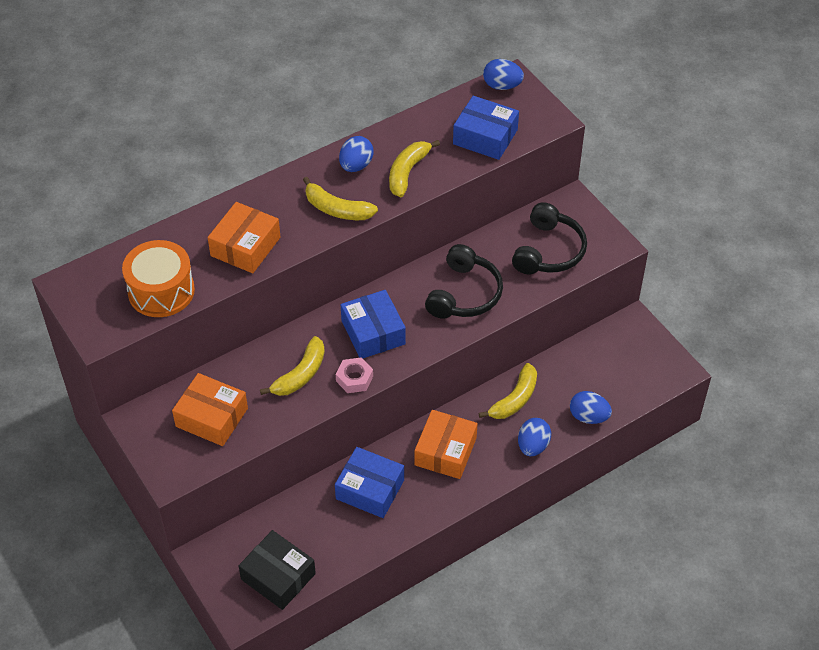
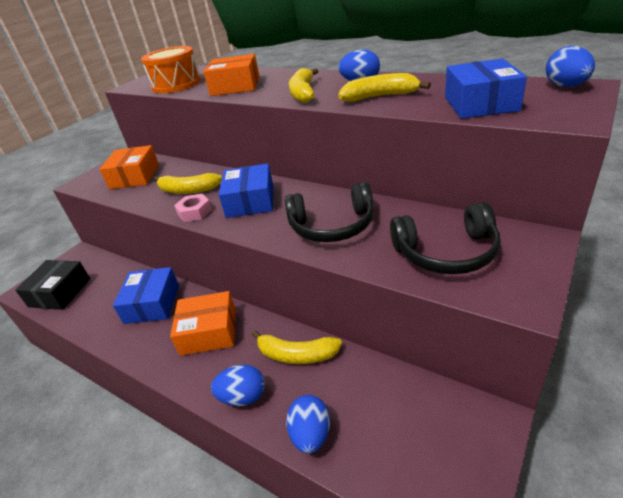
camera: 70 degrees right, 15 degrees down
(373, 332) = (250, 201): blue box -> blue box turned 45 degrees counterclockwise

